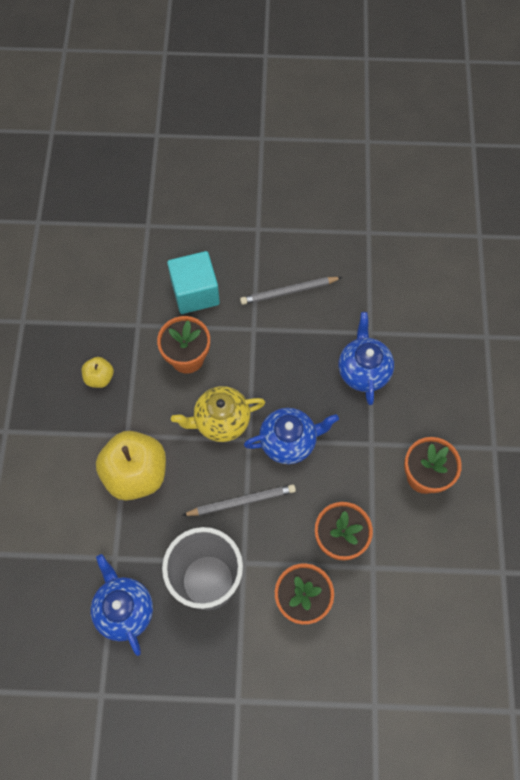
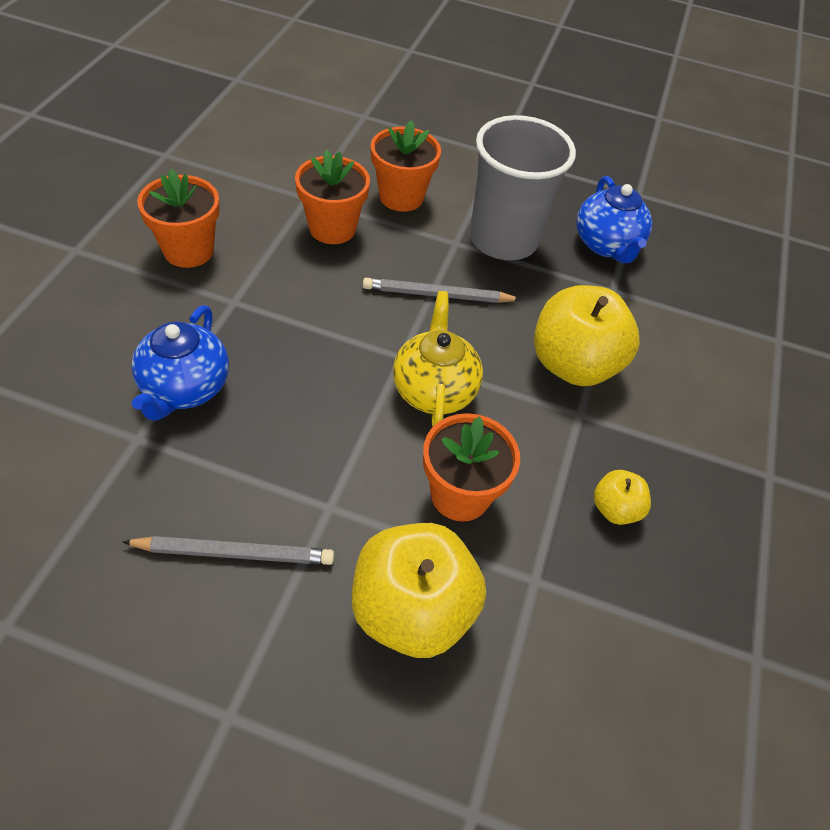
camera: 170 degrees left, 15 degrees down
(195, 292) = (412, 609): turquoise cube -> yellow apple
(221, 421) = (434, 389): yellow teapot -> yellow teapot turned 90 degrees counterclockwise
(289, 441) = (345, 336): blue teapot -> none

